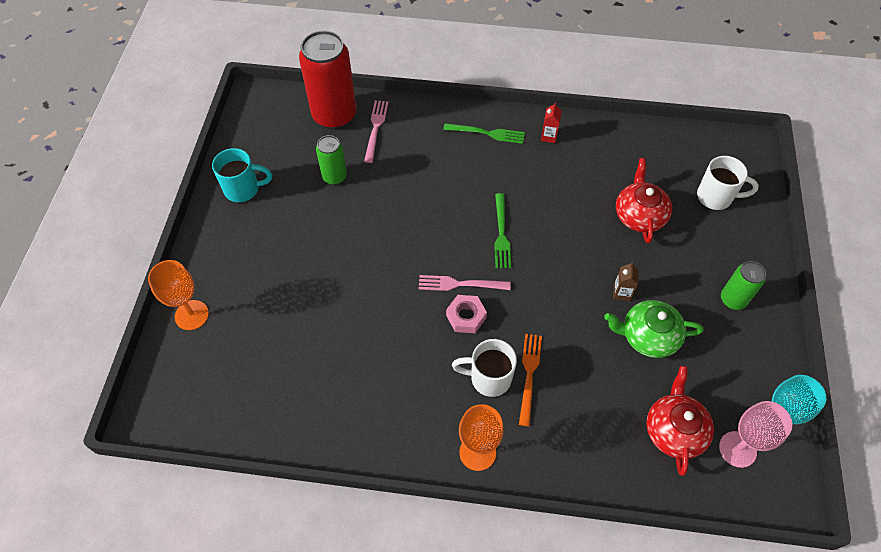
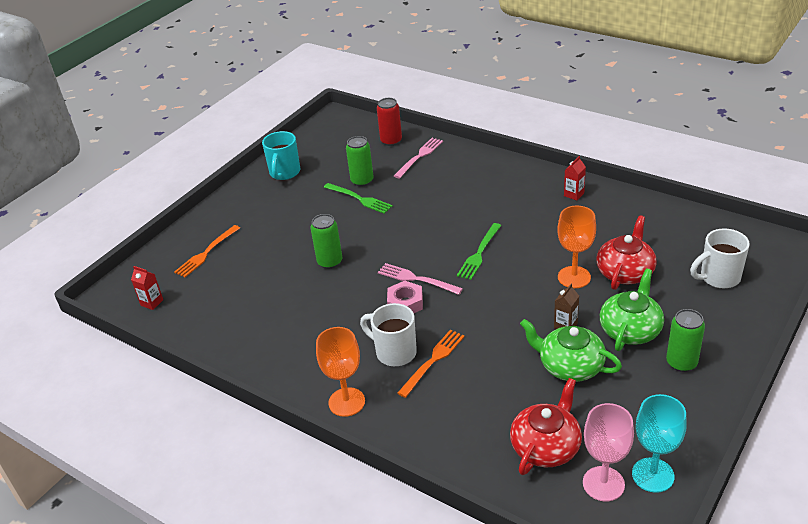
camera: 30 degrees right, 20 degrees down
(191, 315) = (188, 242): orange goblet -> orange goblet (574, 277)
(201, 408) = (152, 302): none -> red carton
(221, 322) = (206, 253): none -> orange fork
(243, 189) = (284, 173): turquoise mug -> turquoise mug turned 75 degrees clockwise
(334, 115) = (391, 141): red can -> red can, size x0.52
(362, 291) = (330, 262): none -> green can
(487, 133) = (517, 180): green fork -> green fork (360, 199)
(676, 278) = (630, 330): none -> green teapot
(716, 197) = (718, 278): white mug -> white mug turned 120 degrees clockwise

